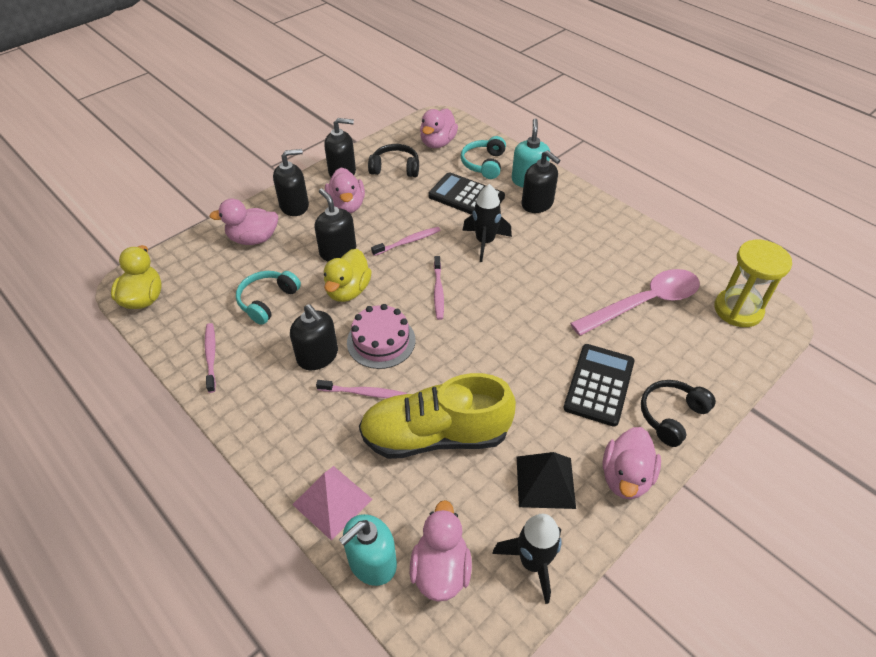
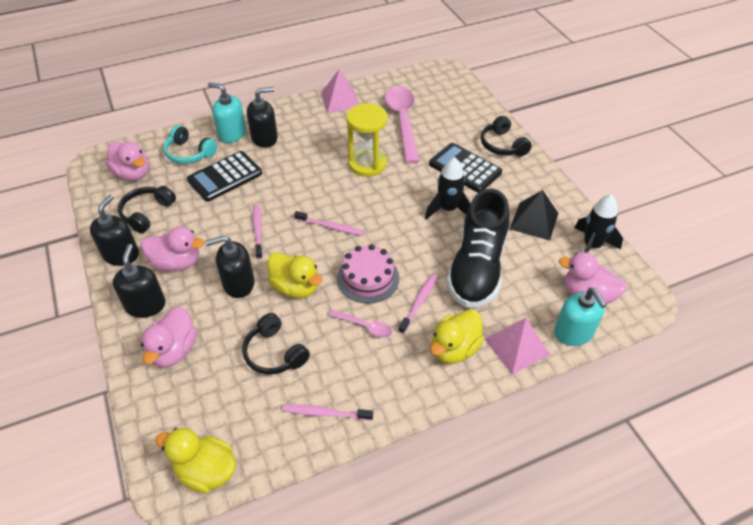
camera: 70 degrees left, 0 degrees up
(267, 301) = (274, 353): turquoise headphones -> black headphones
(311, 440) = (454, 349): none -> yellow duck
(318, 356) = (364, 326): black soap dispenser -> pink spoon
(435, 435) = (477, 268): yellow shoe -> black shoe
(485, 242) = (290, 182): black rocket -> black rocket (448, 209)
(625, 477) = (541, 182): pink duck -> none
(641, 239) = (340, 100): none -> pink pyramid
(738, 310) = (430, 84): yellow hourglass -> yellow hourglass (367, 164)

